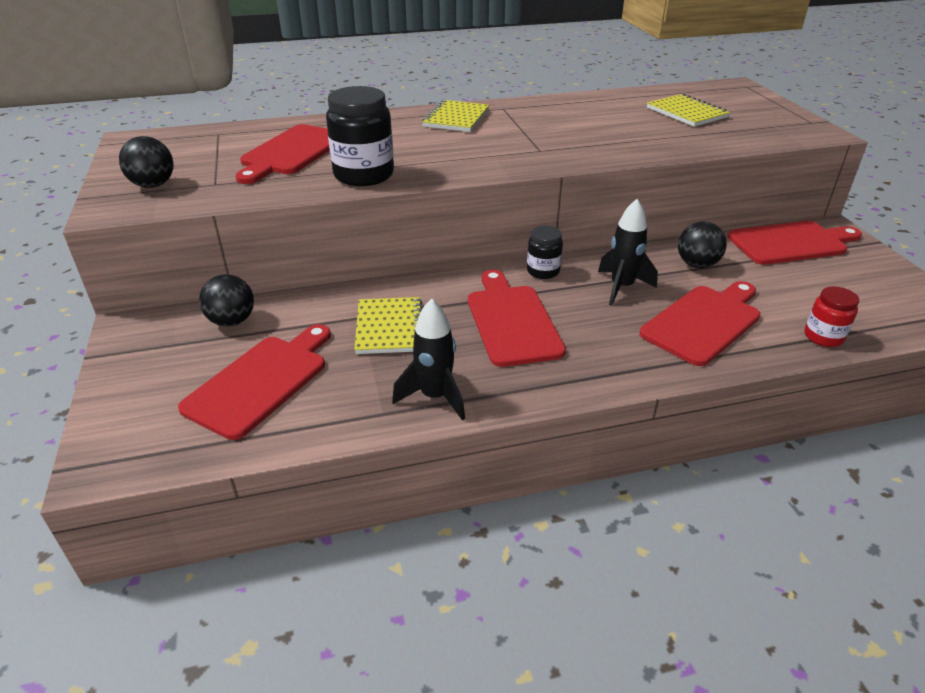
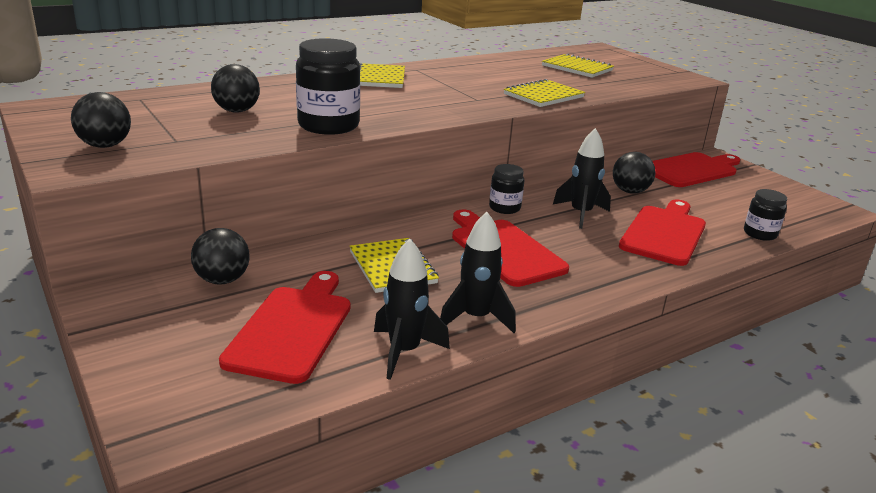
camera: 20 degrees left, 10 degrees down
(292, 152) = (237, 111): red cutting board -> black ball
(344, 423) = (404, 352): none -> black rocket
(618, 149) = (543, 96): none -> yellow notebook
(823, 337) = (760, 234): red jar -> black jar

